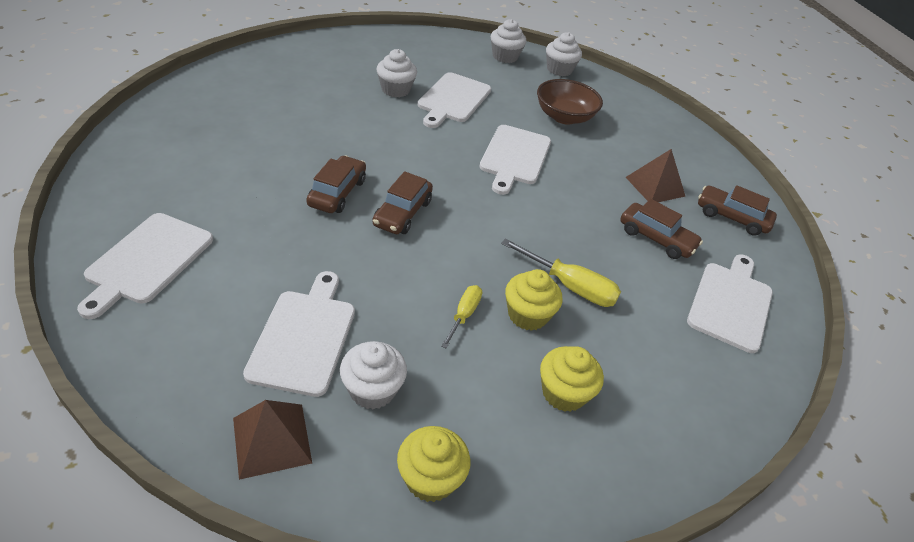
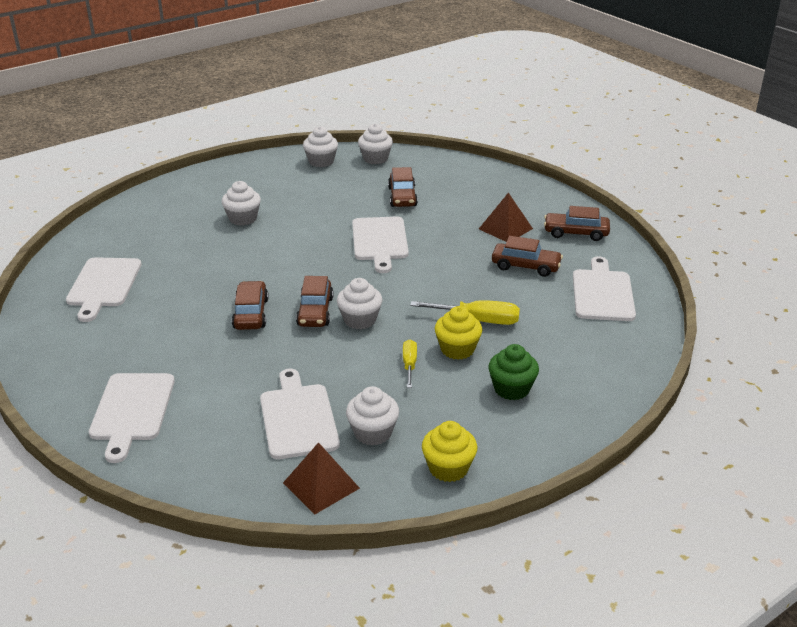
camera: 15 degrees left, 10 degrees down
(442, 239) = (360, 320): none -> white cupcake
(453, 99) = (298, 211): white cutting board -> white cutting board (103, 285)
(563, 393) = (511, 389): yellow cupcake -> green cupcake
(564, 117) = (402, 197): brown bowl -> brown car

